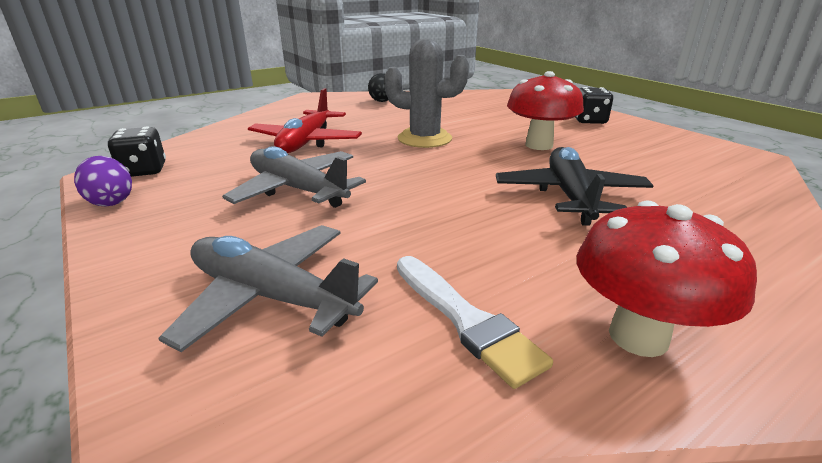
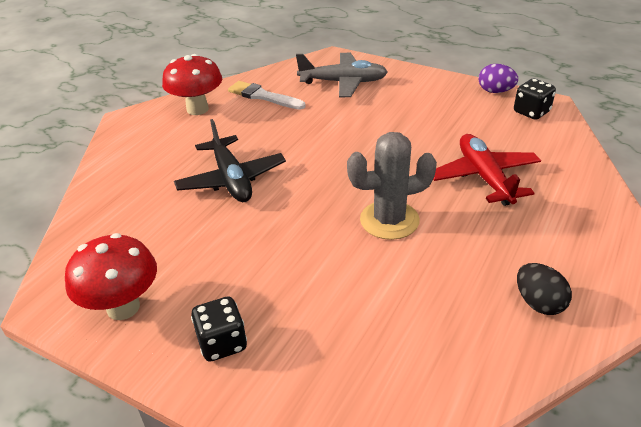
camera: 155 degrees right, 10 degrees up
(297, 190) = (411, 129): grey plane -> none
(539, 145) = (272, 247): red mushroom -> red mushroom (123, 307)

